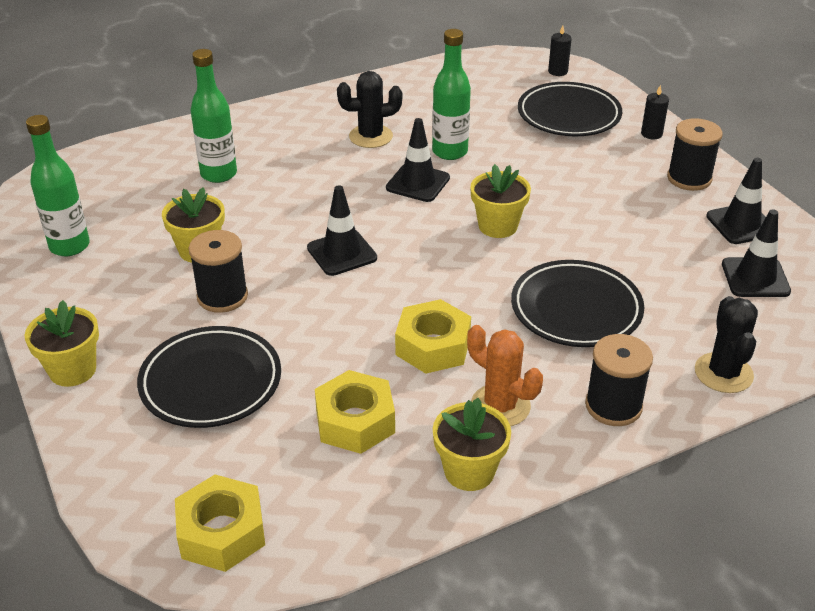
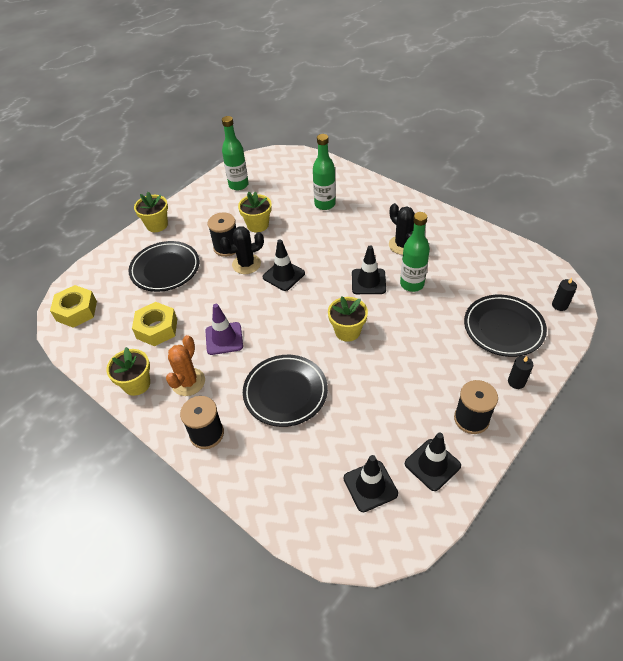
camera: 70 degrees right, 10 degrees up
(433, 346) = (224, 338): yellow nut -> purple traffic cone
(723, 373) = (258, 486): black cactus -> black cactus (246, 264)

